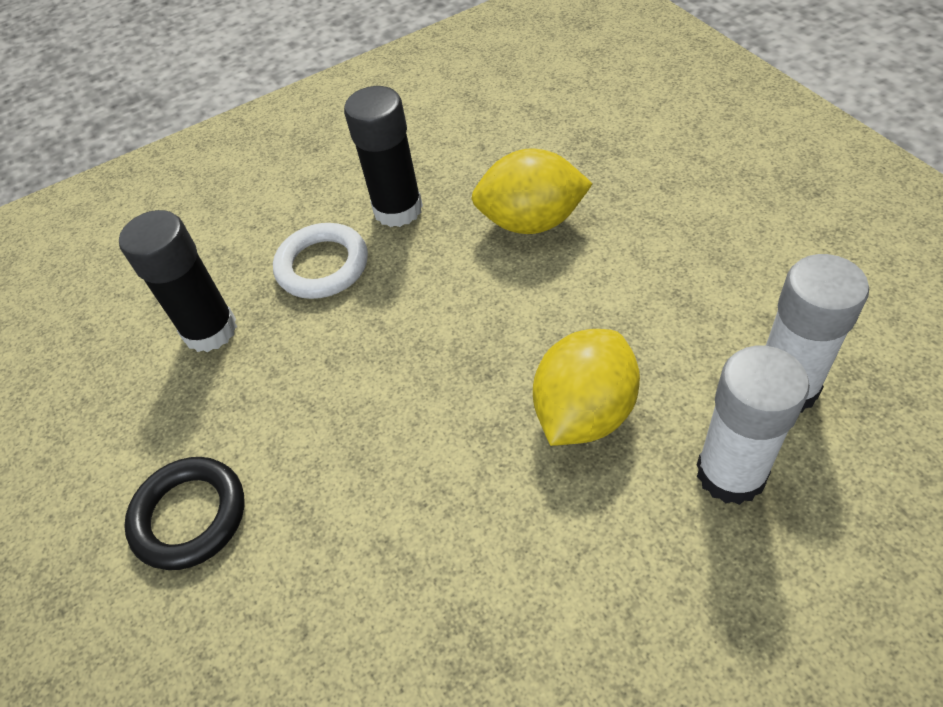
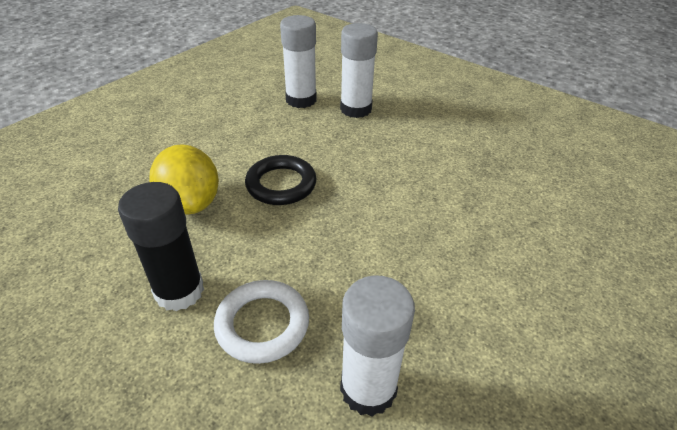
camera: 120 degrees left, 10 degrees down
(189, 516) = (525, 309): black ring -> black ring (281, 184)
(210, 330) = (368, 388): black glue stick -> white glue stick
(584, 412) = (345, 153): yellow lemon -> none

